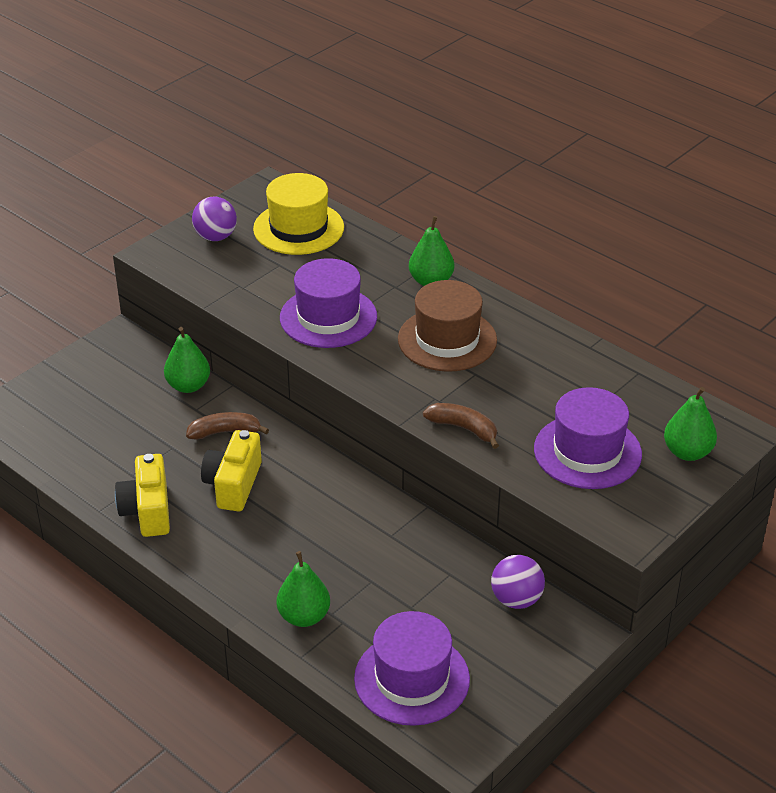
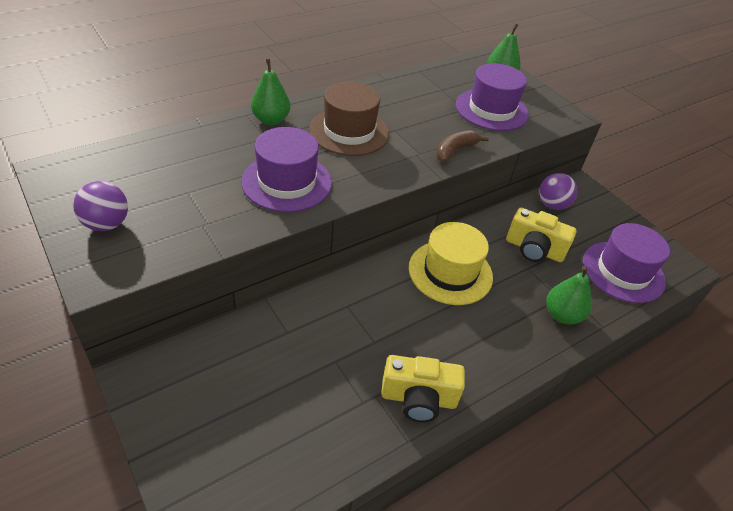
camera: 80 degrees left, 5 degrees up
(188, 386) = (249, 331): green pear -> none
(225, 432) = (329, 317): brown banana -> none
(233, 485) = (401, 326): yellow camera -> yellow camera (534, 249)
(298, 228) = (139, 168): yellow hat -> yellow hat (450, 272)

